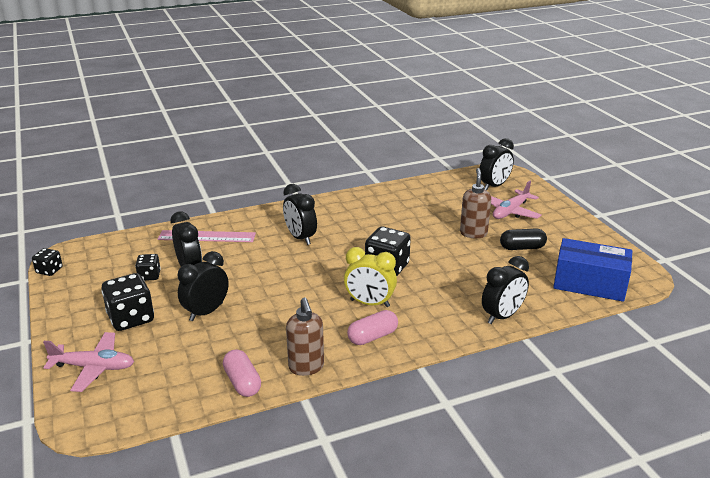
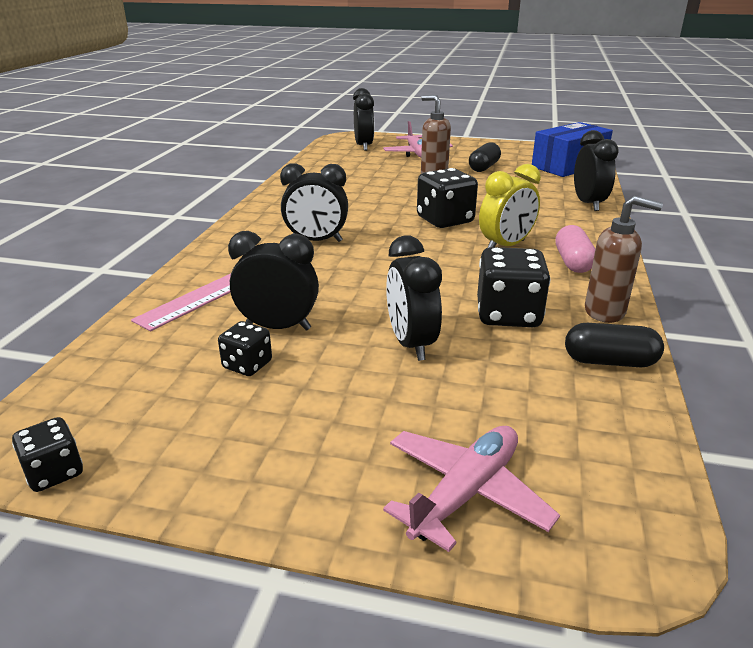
camera: 55 degrees left, 0 degrees up
(131, 318) = (352, 413): black dice -> black dice (508, 315)
(242, 382) = (609, 361): pink capsule -> black capsule

